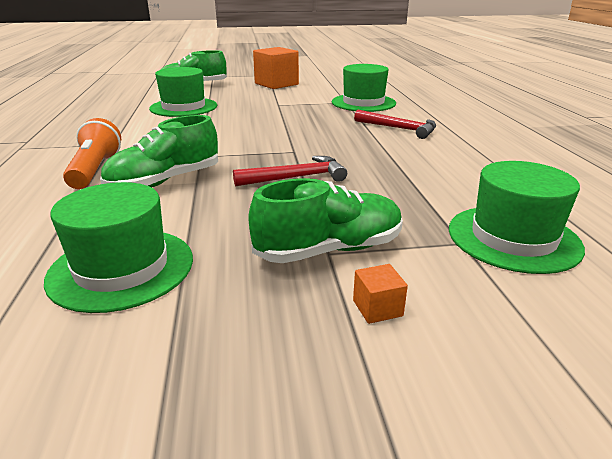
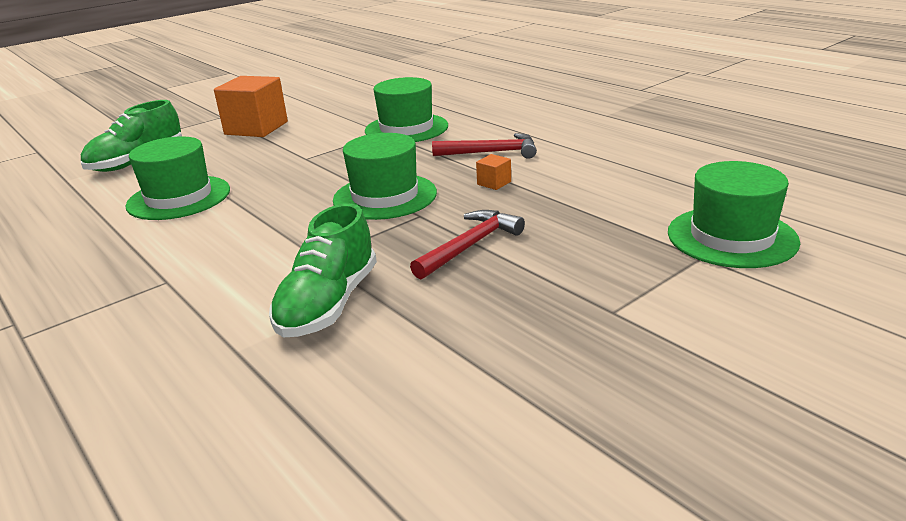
camera: 30 degrees left, 0 degrees up
(95, 170) = (208, 324): orange flashlight -> none
(122, 268) = (446, 414): green hat -> green hat (385, 196)
(329, 250) = (610, 308): green shoe -> none
(377, 308) = (717, 342): orange cube -> orange cube (494, 183)

